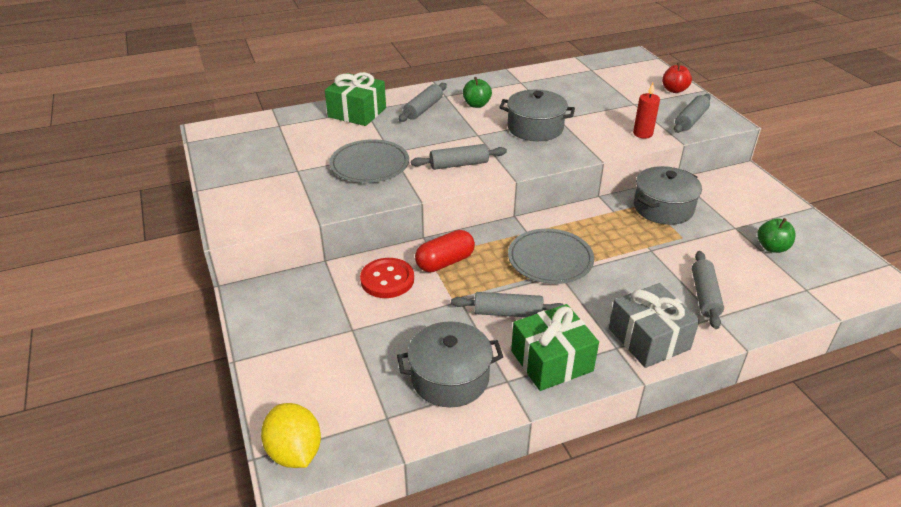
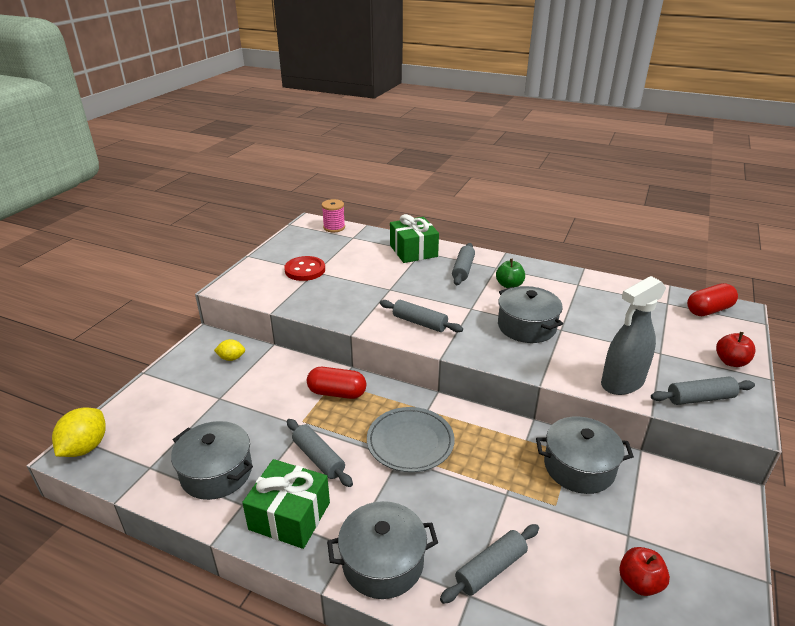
camera: 45 degrees right, 5 degrees down
(243, 125) = (334, 227): none -> pink spool
(305, 294) = (231, 358): none -> yellow lemon
(369, 165) = (361, 291): grey plate -> none
(387, 280) = (286, 380): red button -> red button (305, 270)
(423, 109) = (463, 270): grey rolling pin -> grey rolling pin turned 60 degrees counterclockwise
(619, 63) = (708, 310): none -> red capsule
(642, 134) = (622, 383): red candle -> grey spray bottle
(648, 339) = (383, 562): grey gift -> grey pot
(772, 247) = (639, 582): green apple -> red apple

